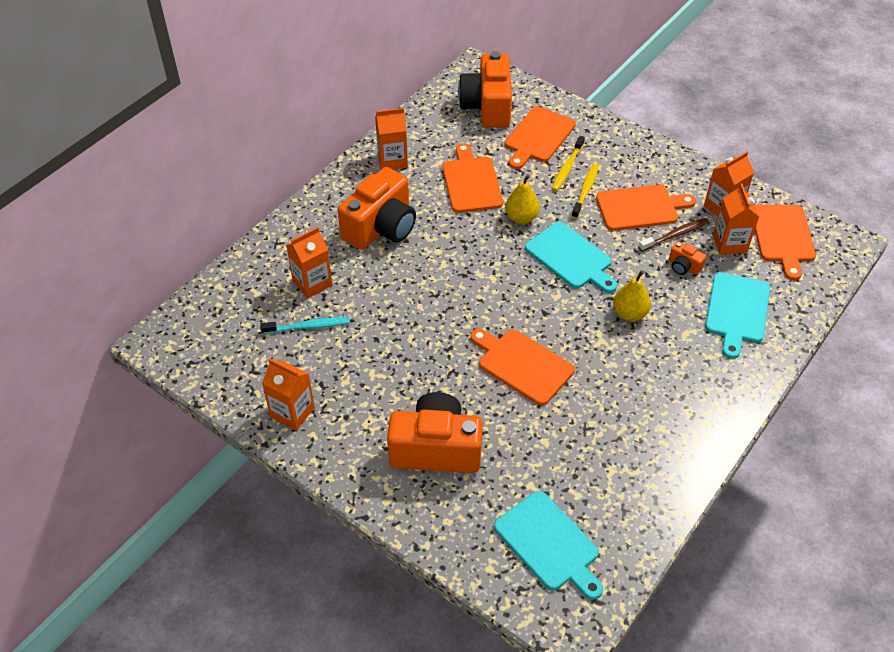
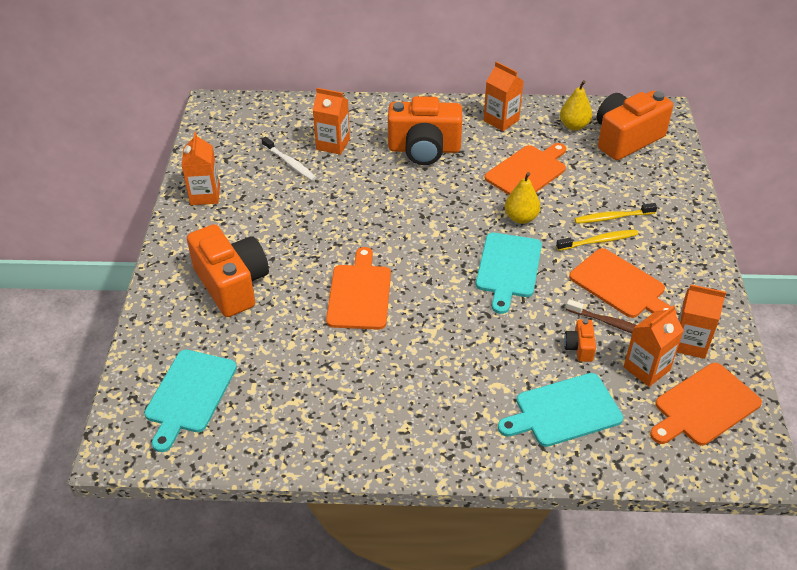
camera: 55 degrees right, 5 degrees down
(308, 327) = (290, 163): turquoise toothbrush -> white toothbrush
(538, 137) = (628, 183): orange cutting board -> none
(629, 313) = (482, 335): yellow pear -> yellow pear (574, 126)

